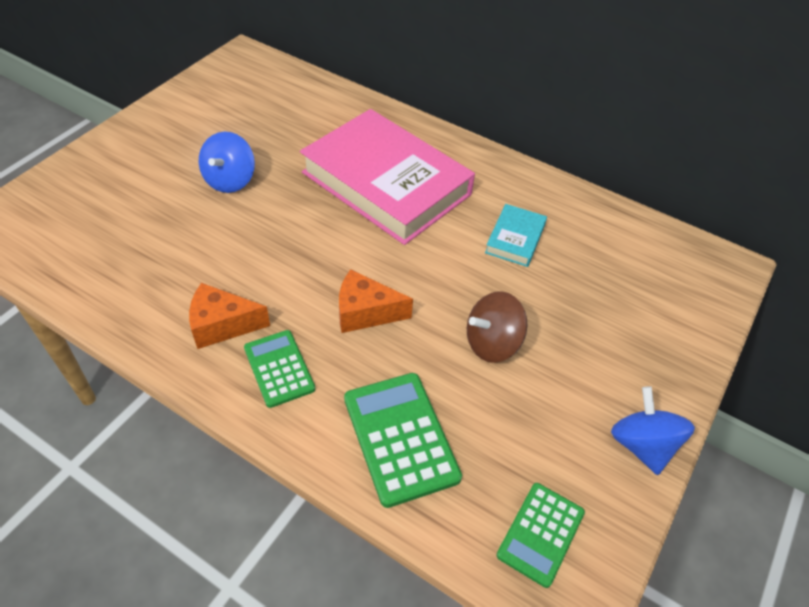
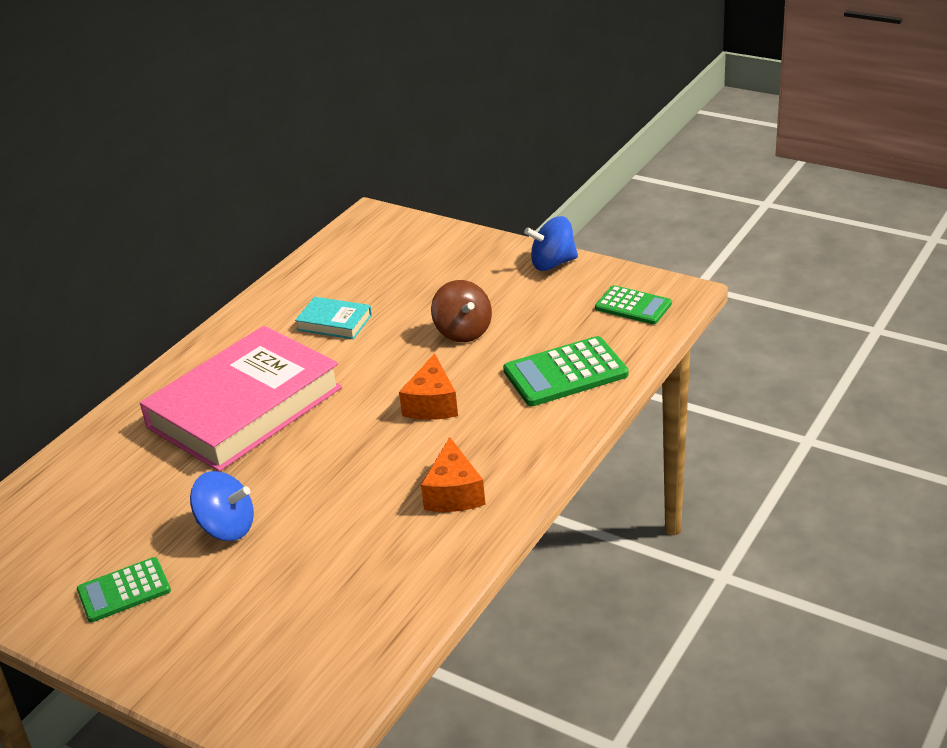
camera: 85 degrees left, 15 degrees down
(279, 368) = (503, 448): green calculator -> green calculator (124, 591)

